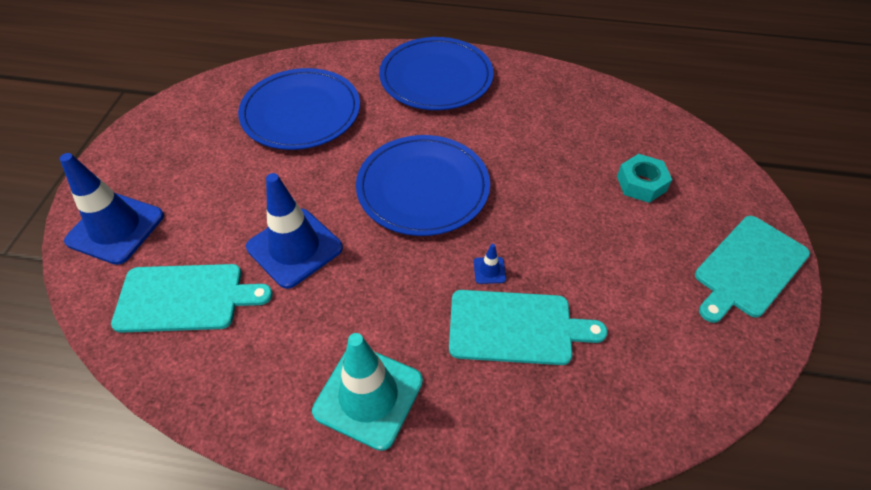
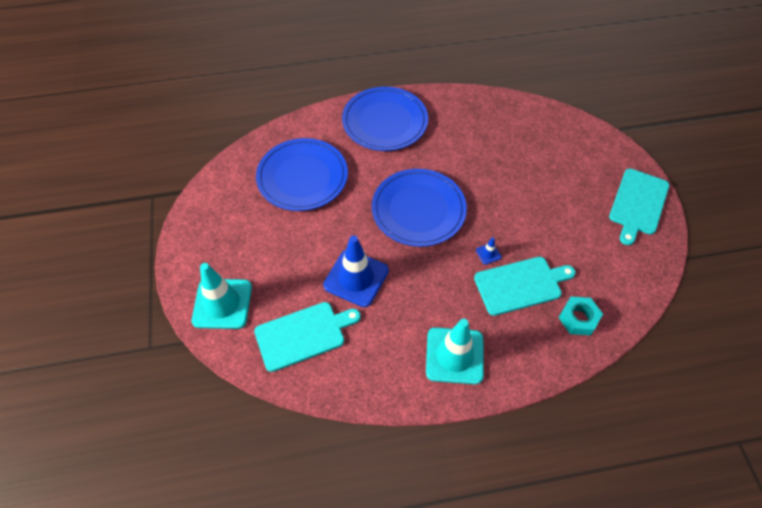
camera: 20 degrees left, 5 degrees up
(116, 228) = (222, 304): blue traffic cone -> turquoise traffic cone
(641, 183) = (555, 165): turquoise nut -> turquoise nut (578, 318)

